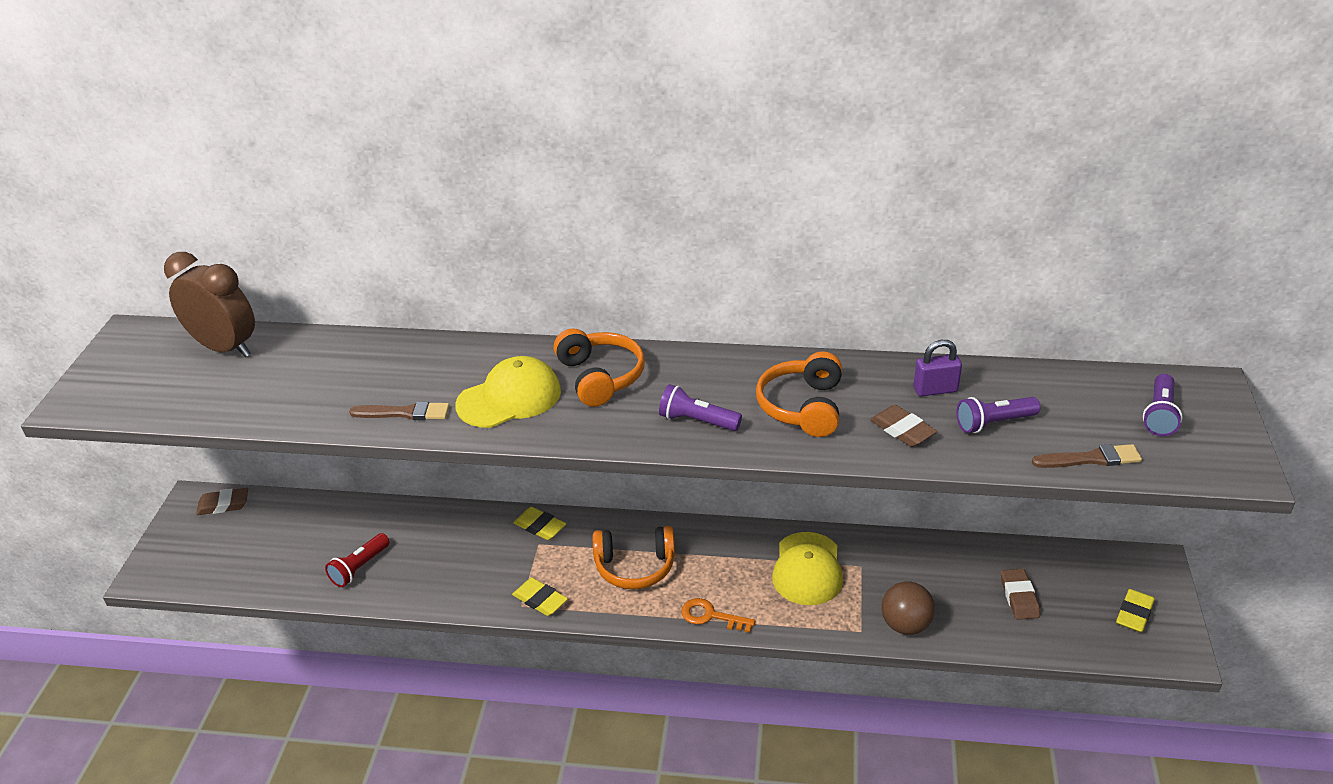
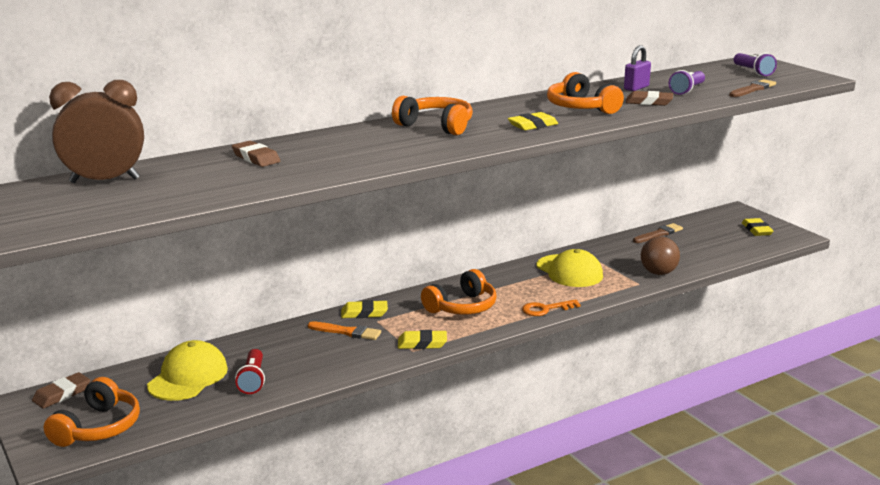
camera: 40 degrees left, 15 degrees down
(205, 560) = (98, 427): none -> orange headphones
(404, 413) = (329, 168): brown brush -> brown brush (659, 234)
(496, 546) = (347, 332): none -> orange brush
(509, 398) = (393, 146): yellow cap -> yellow cap (188, 377)
(697, 421) = (533, 125): purple flashlight -> yellow eraser
(1019, 597) = (696, 243): brown eraser -> brown eraser (256, 158)

